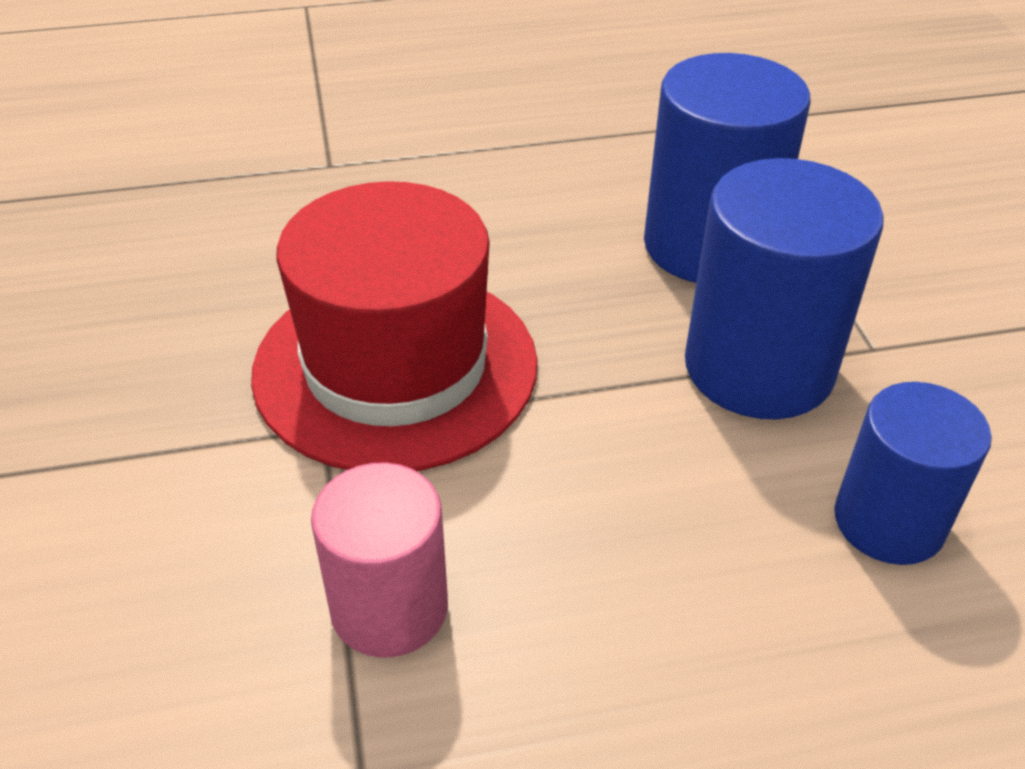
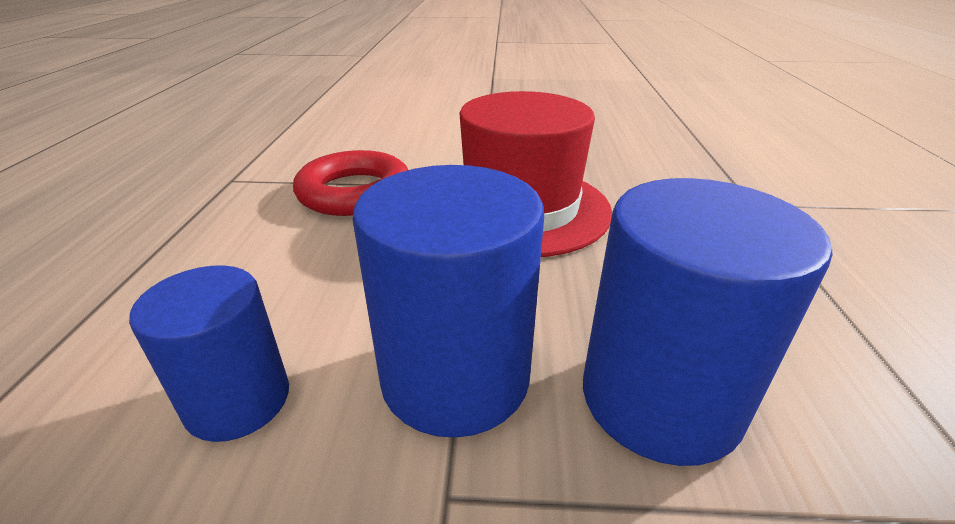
camera: 105 degrees right, 10 degrees down
(389, 607) = (354, 192): pink cylinder -> red ring

